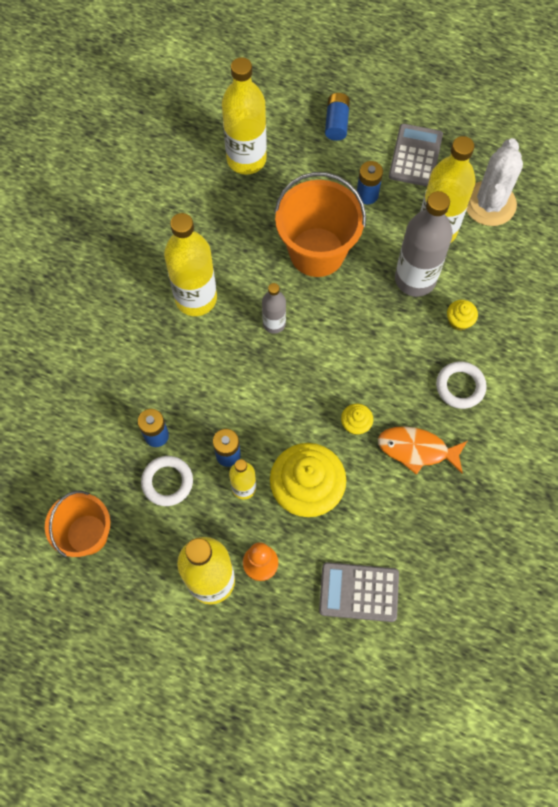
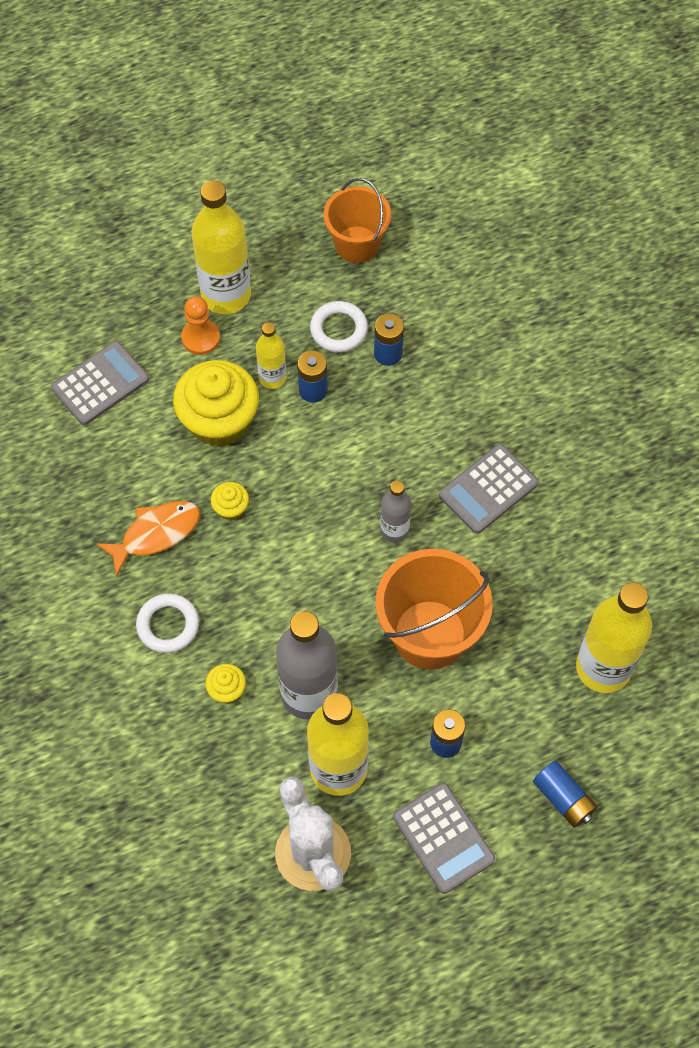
camera: 135 degrees right, 5 degrees down
(196, 298) = (488, 489): yellow bottle -> grey calculator

